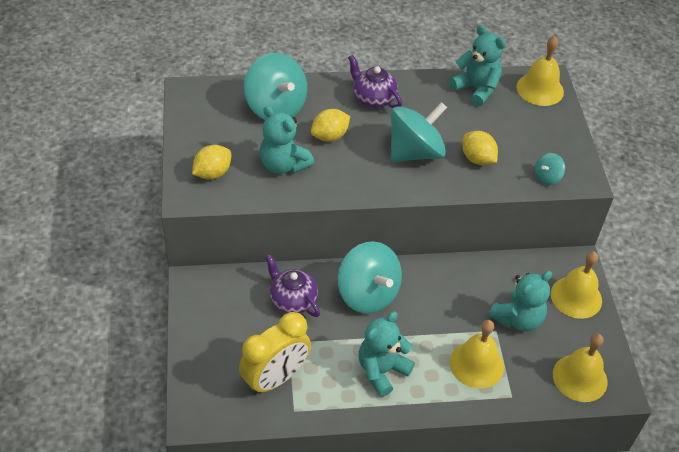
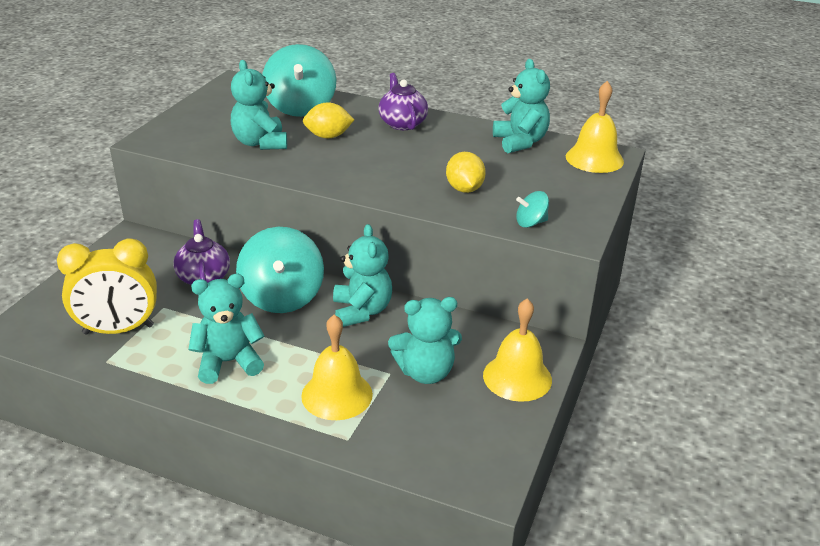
camera: 30 degrees right, 15 degrees down
(212, 173) = (189, 132): yellow lemon -> none
(415, 152) = (401, 167): turquoise spinning top -> none
(434, 283) = (362, 311): none -> turquoise teddy bear
(580, 378) = (450, 453): yellow bell -> none

